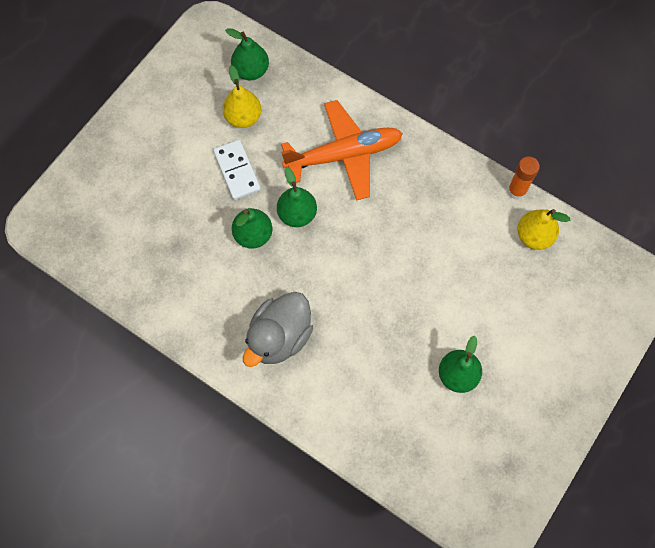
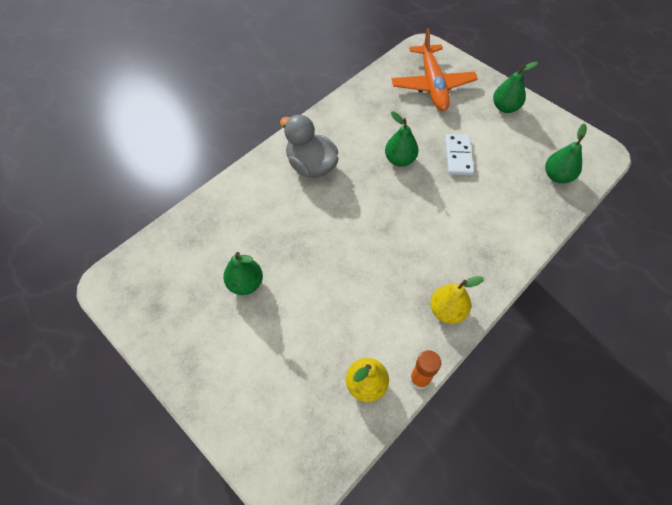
camera: 100 degrees right, 10 degrees down
(237, 171) = (458, 156): white domino -> white domino turned 75 degrees counterclockwise
(243, 117) = (509, 165): yellow pear -> yellow pear (447, 311)
(297, 214) = (414, 190): green pear -> green pear (505, 107)
(343, 155) = (469, 232): orange plane -> orange plane (432, 84)

